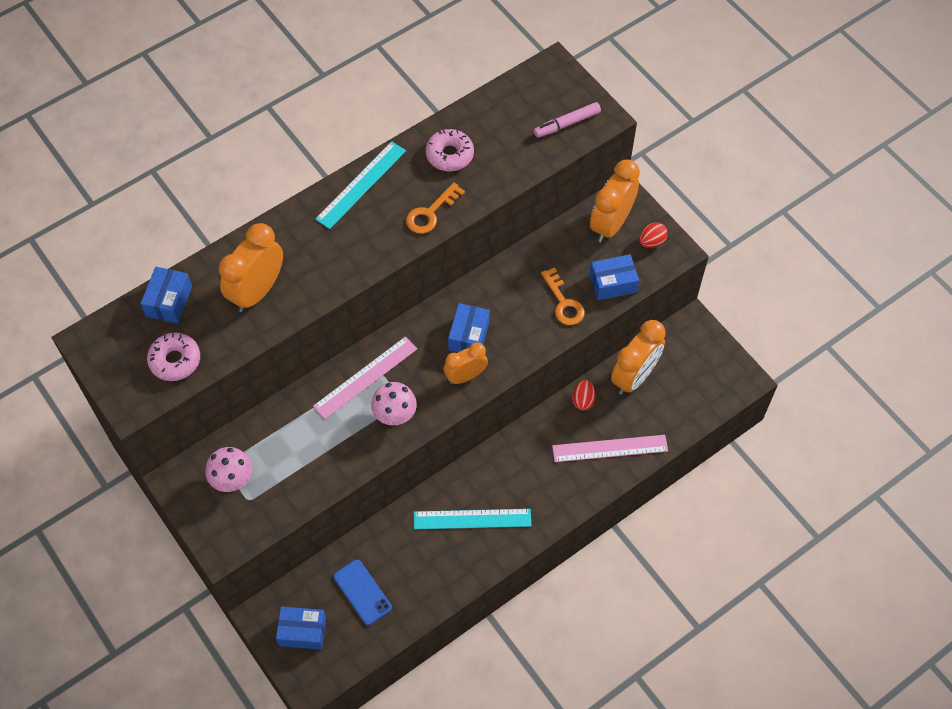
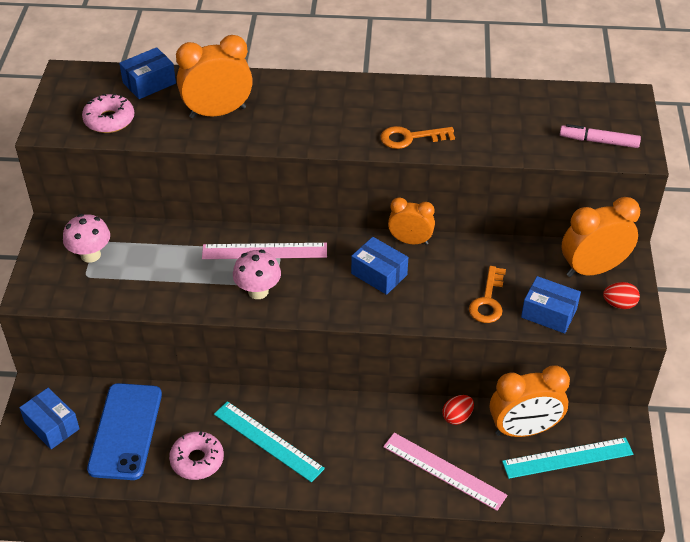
camera: 40 degrees right, 15 degrees down
(361, 185) = (375, 90): turquoise ruler -> turquoise ruler (567, 458)
(362, 592) = (125, 431): blue phone -> blue phone, size x1.60
(449, 155) = (470, 109): pink donut -> pink donut (197, 460)
(465, 376) = (345, 301): orange clock -> orange clock (410, 241)
(469, 336) = (379, 274): blue box -> blue box turned 75 degrees clockwise

